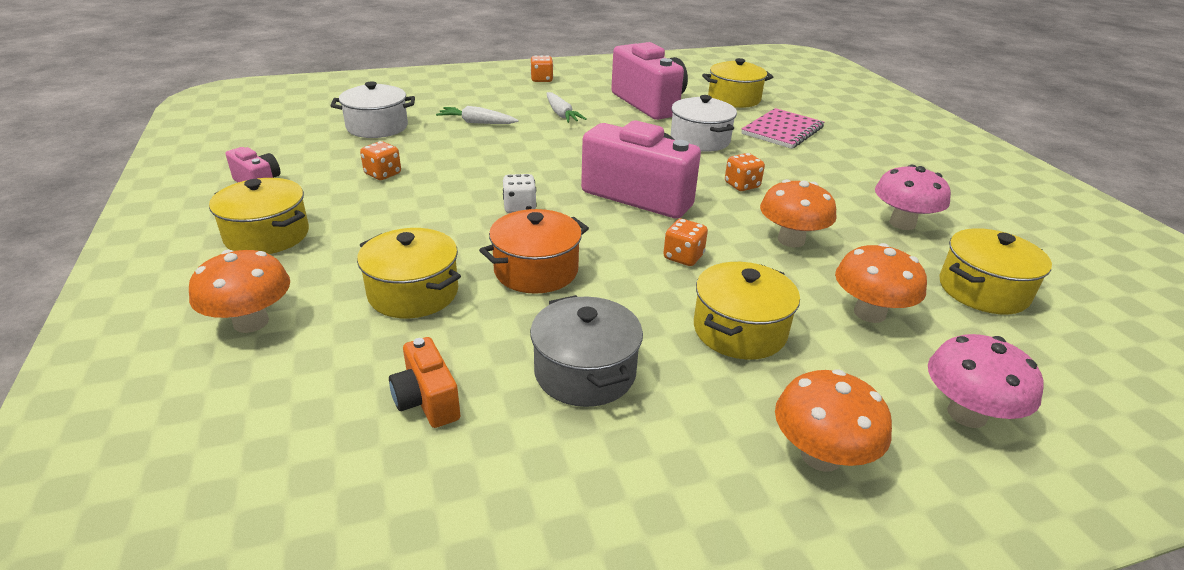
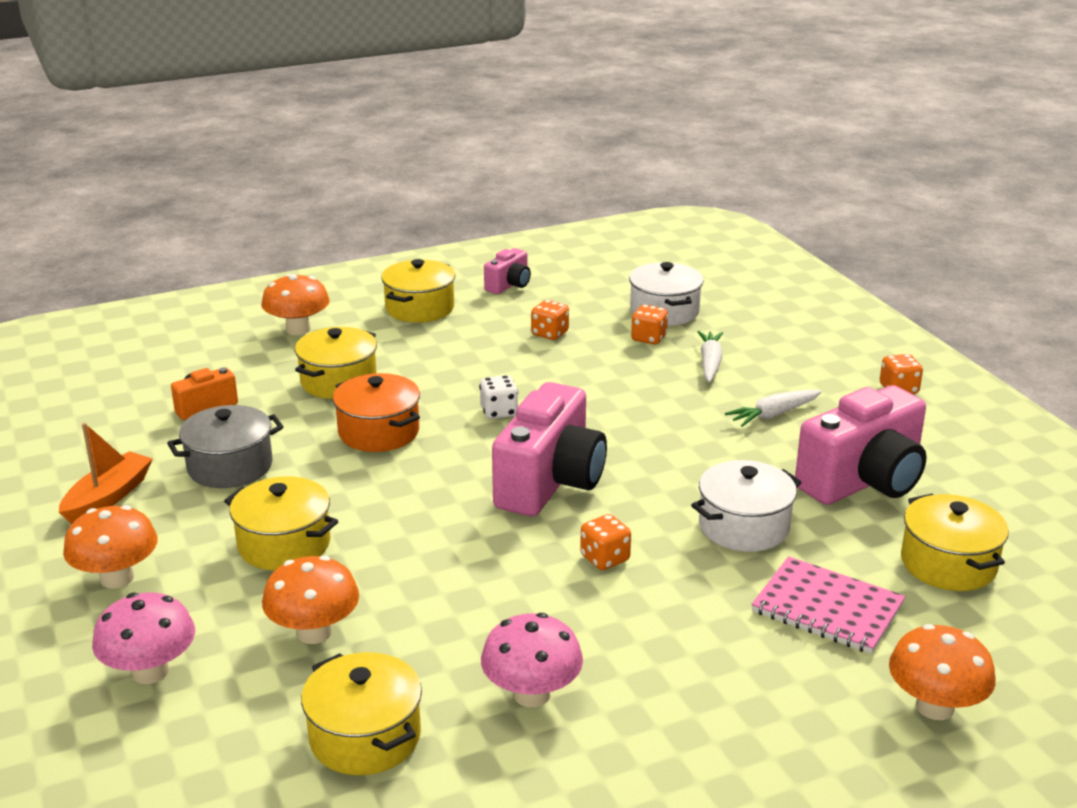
camera: 85 degrees right, 5 degrees down
(645, 483) = (108, 497): none -> orange boat
(683, 257) = (414, 513): orange dice -> orange dice (648, 338)
(791, 240) = (465, 589): orange mushroom -> orange mushroom (935, 707)

